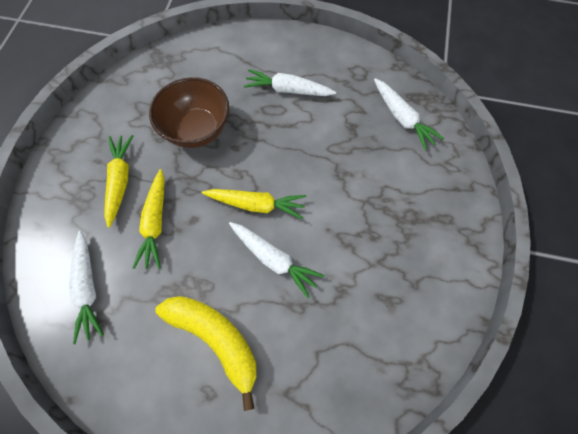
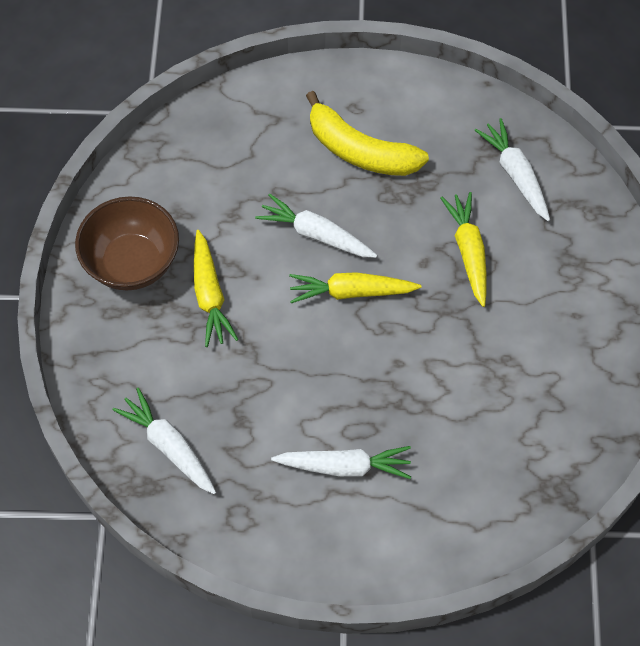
camera: 170 degrees right, 5 degrees down
(120, 181) = (534, 294): yellow carrot -> yellow carrot (210, 295)
(197, 129) = (460, 380): brown bowl -> brown bowl (132, 263)

